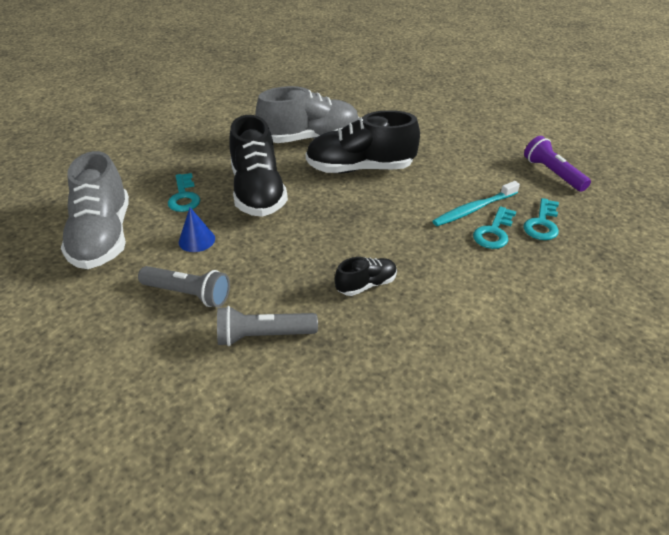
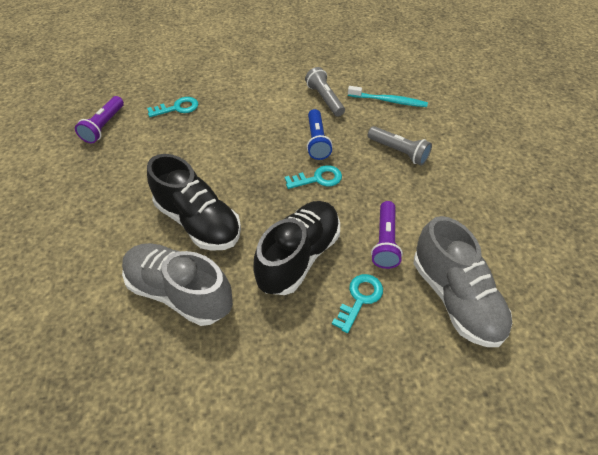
camera: 135 degrees left, 10 degrees up
(103, 237) = (455, 298): grey shoe -> grey shoe turned 120 degrees clockwise
(188, 294) = (421, 202): grey flashlight -> grey flashlight (324, 99)
(197, 240) = (385, 241): blue cone -> purple flashlight
(366, 285) = (317, 141): black shoe -> blue flashlight
(474, 209) = (191, 139): turquoise toothbrush -> turquoise toothbrush (388, 101)
(494, 232) = (208, 121): turquoise key -> turquoise key (318, 179)

